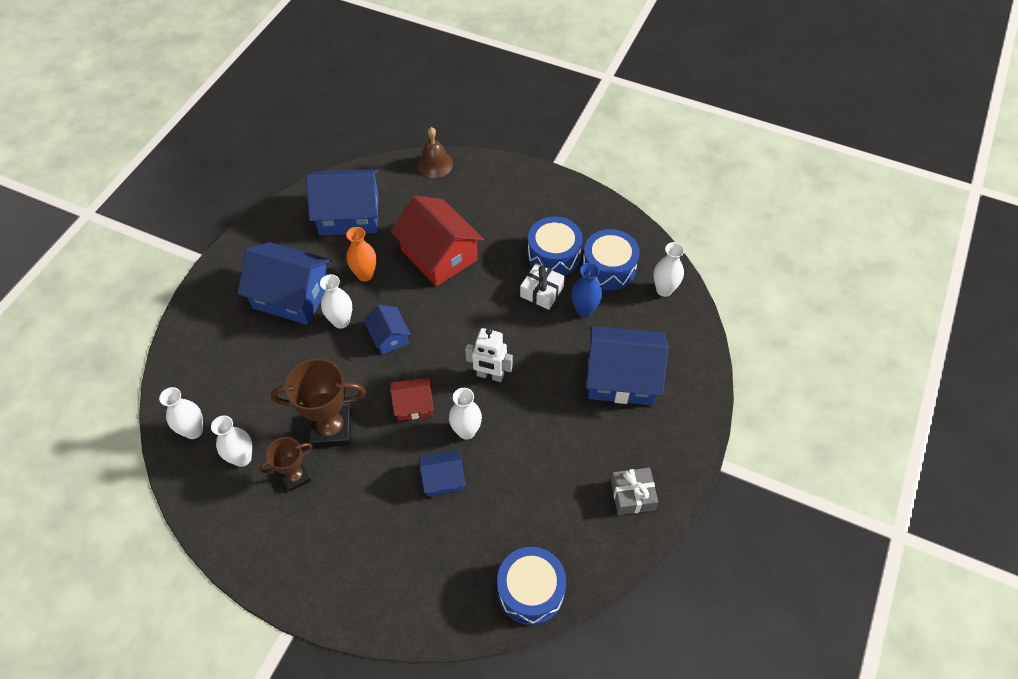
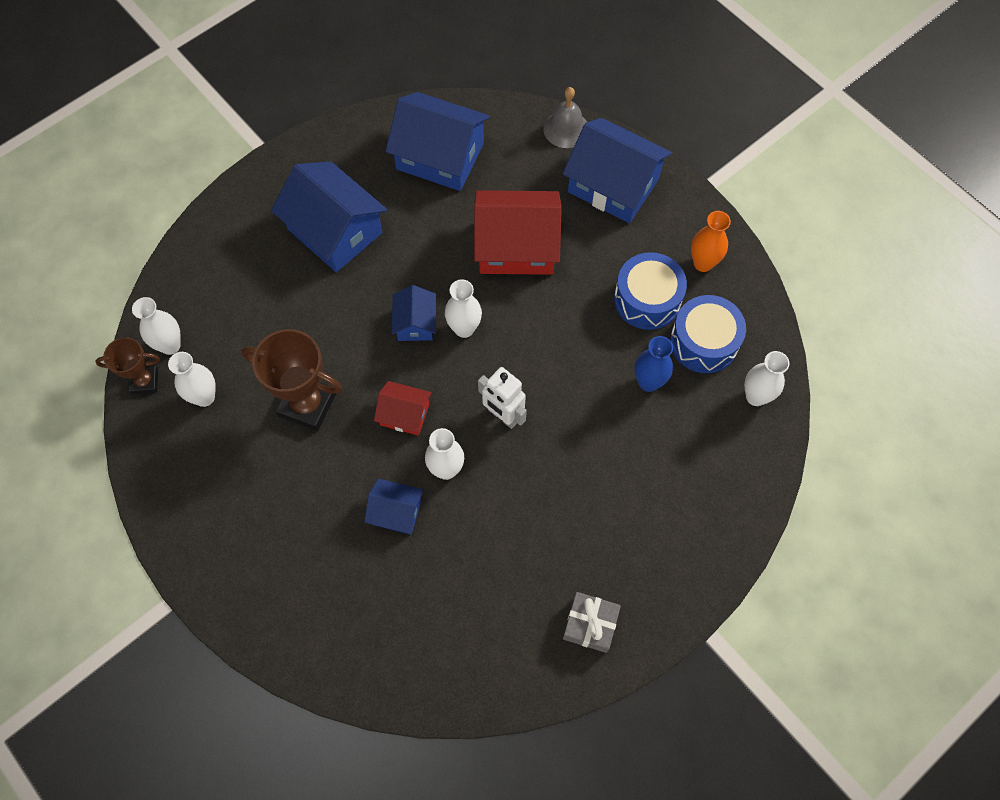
camera: 25 degrees right, 10 degrees up
(296, 477) = (248, 441): brown trophy -> brown trophy (144, 381)
(341, 321) = (373, 283): white vase -> white vase (464, 328)
(365, 275) = (424, 238): orange vase -> orange vase (703, 263)
(435, 164) = (566, 129): brown bell -> grey bell
(439, 255) = (516, 246): red house -> red house turned 75 degrees counterclockwise
(530, 591) = (427, 678): blue drum -> none
(542, 292) = (610, 339): white gift -> none
(622, 377) = (649, 482): blue house -> blue house (613, 185)

